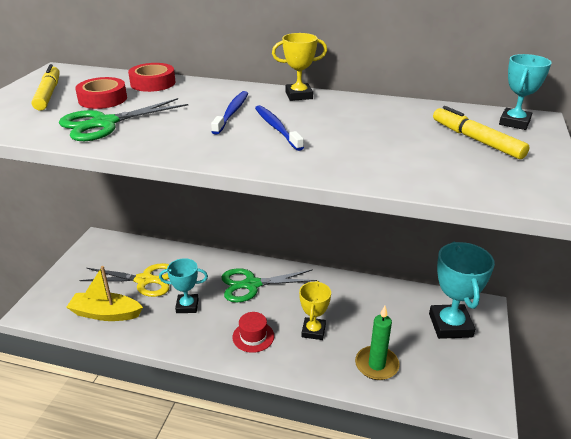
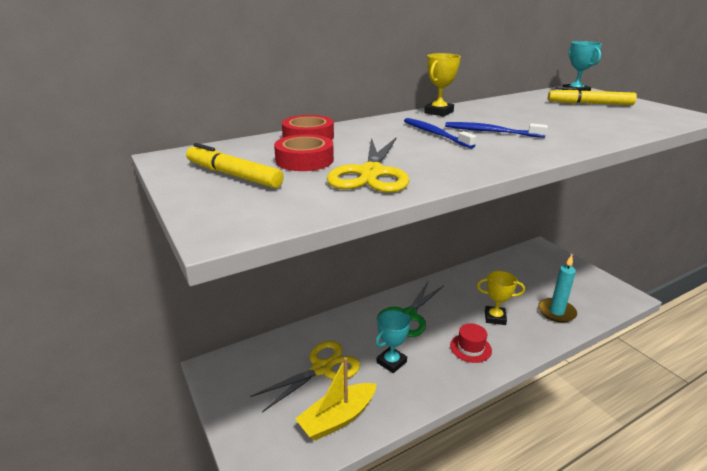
camera: 45 degrees left, 5 degrees down
(104, 123) = (371, 173): green scissors -> yellow scissors
(313, 331) = (495, 318): yellow trophy -> yellow trophy turned 45 degrees counterclockwise
(376, 365) = (556, 312): green candle -> turquoise candle
(450, 325) = (546, 266): turquoise trophy -> none

